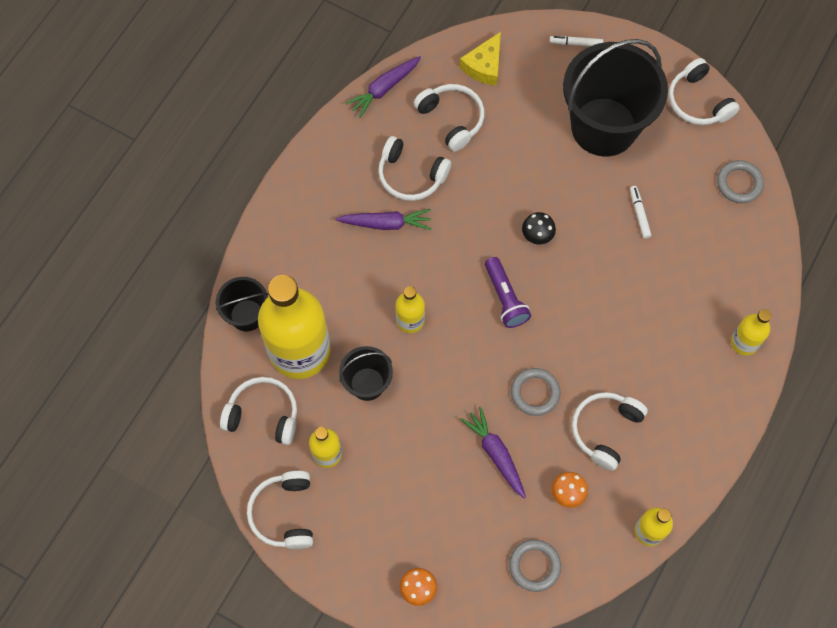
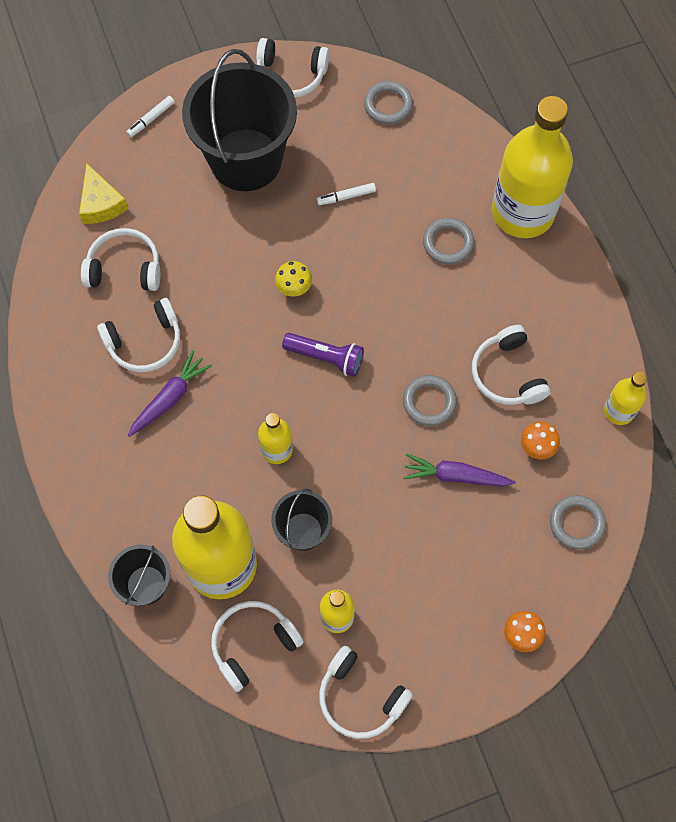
camera: 50 degrees left, 0 degrees up
(384, 89) = (42, 298): purple carrot -> none
(537, 236) = (294, 288): black mushroom -> yellow mushroom
(639, 214) = (346, 197): white marker -> white marker turned 45 degrees counterclockwise
(669, 310) = (448, 243): none -> grey ring
(744, 342) = (523, 212): yellow bottle -> yellow bottle, size x2.15

